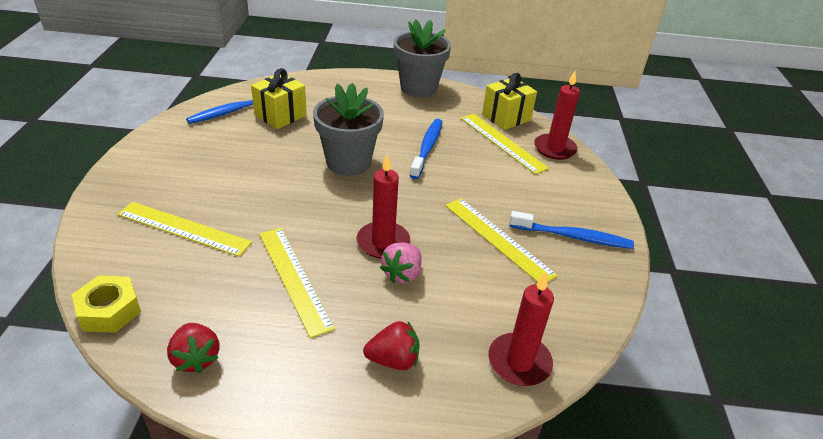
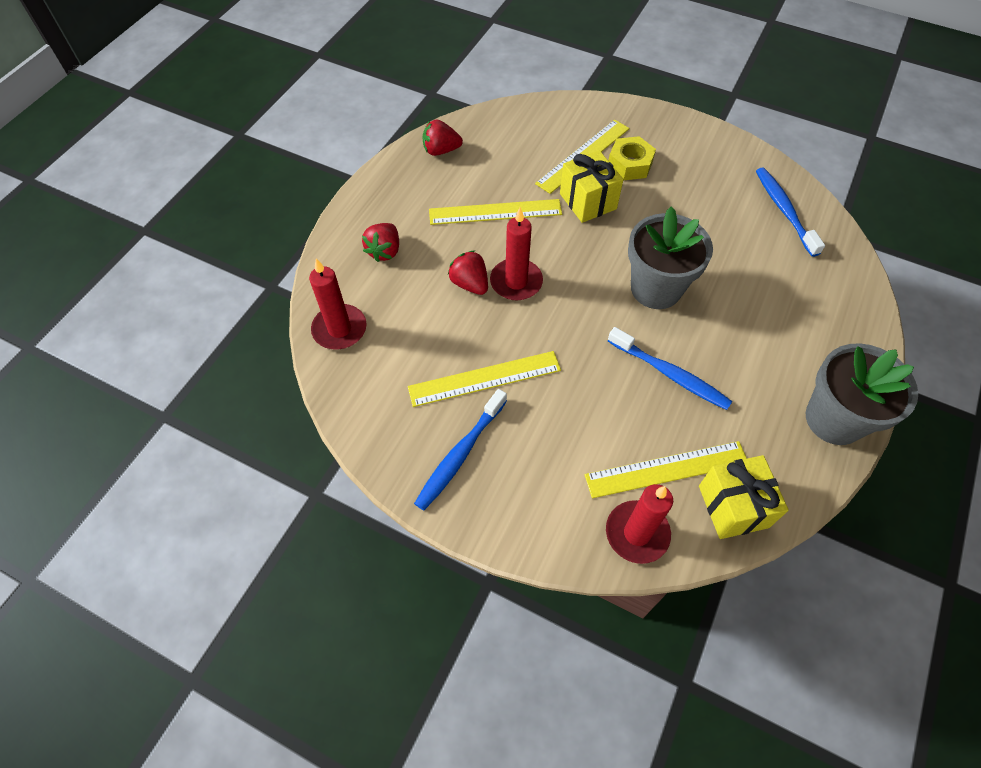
camera: 115 degrees right, 20 degrees up
(109, 310) = (505, 114): yellow nut -> yellow nut (629, 164)
(280, 115) = (768, 249): yellow gift -> yellow gift (588, 201)
(402, 274) = (470, 284): pink strawberry -> red strawberry

